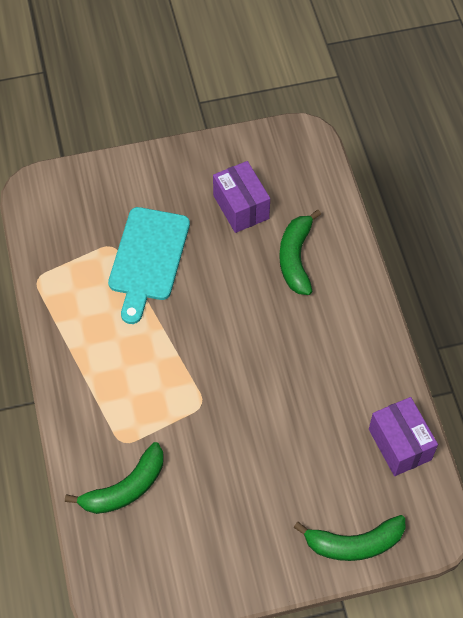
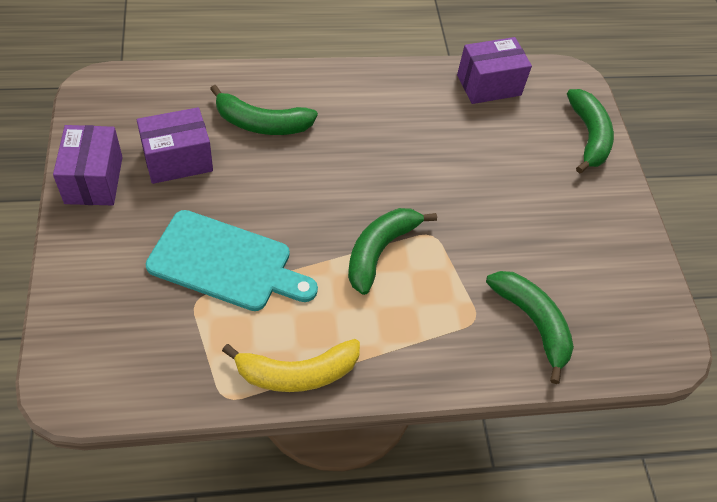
camera: 90 degrees left, 5 degrees down
(60, 320) = (297, 373): none -> yellow banana
(178, 364) = (379, 251): none -> green banana
(209, 158) = (94, 180): none -> purple box

